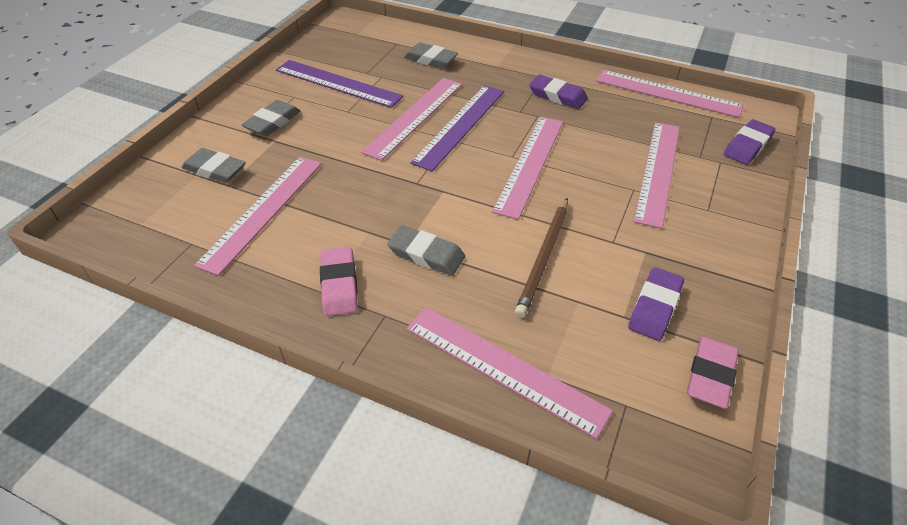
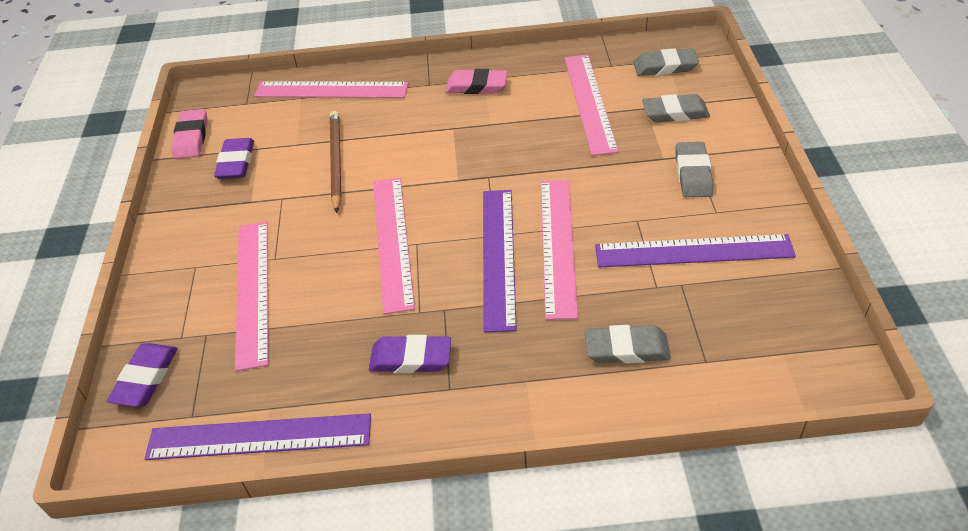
camera: 155 degrees right, 0 degrees up
(339, 285) = (476, 86): pink eraser -> pink eraser turned 45 degrees counterclockwise
(426, 254) = (431, 127): grey eraser -> grey eraser (665, 66)
(667, 93) = (259, 437): pink ruler -> purple ruler

